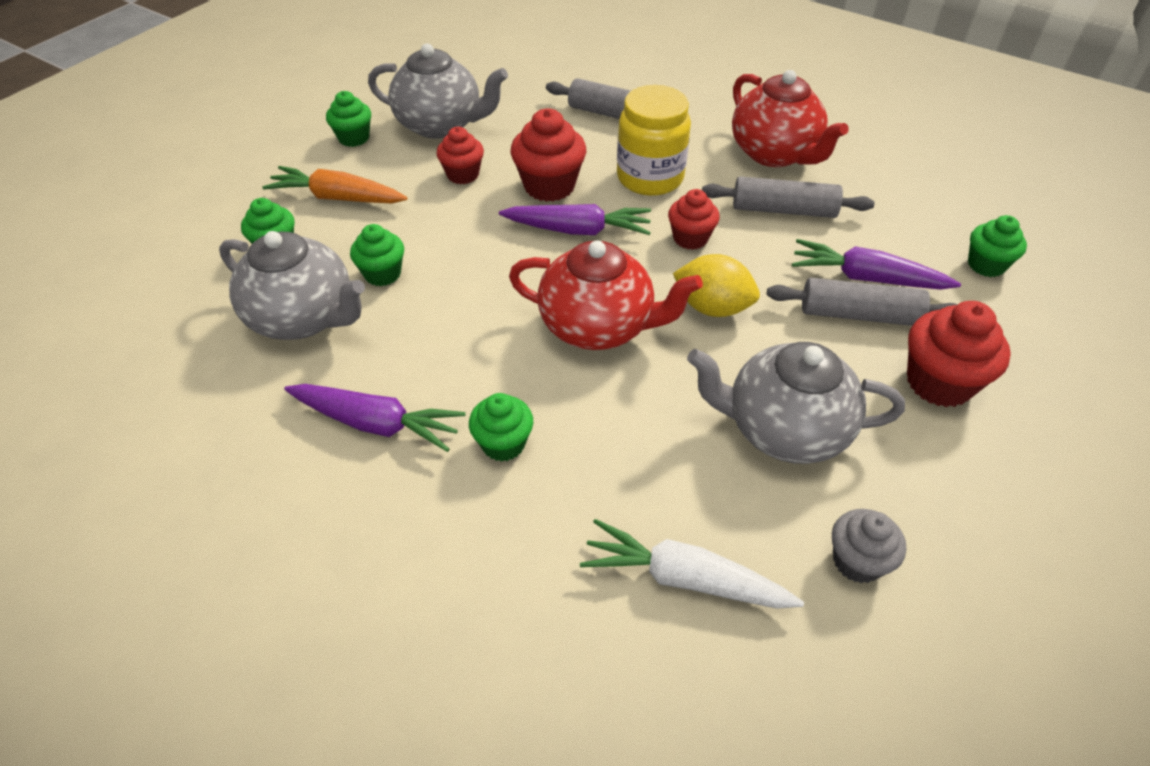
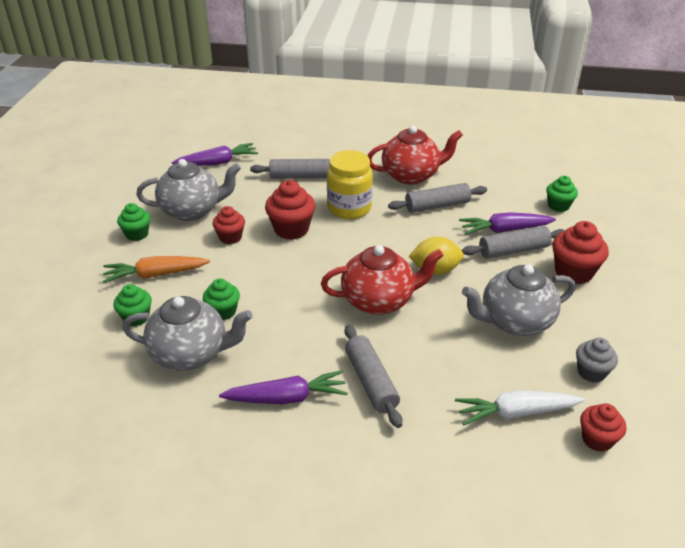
camera: 25 degrees left, 10 degrees down
(503, 443) = (371, 381): green cupcake -> grey rolling pin
(578, 230) = (328, 250): purple carrot -> purple carrot (217, 162)
(690, 238) = (396, 236): red cupcake -> red cupcake (597, 439)
(775, 154) = (411, 175): red teapot -> red teapot turned 45 degrees counterclockwise

